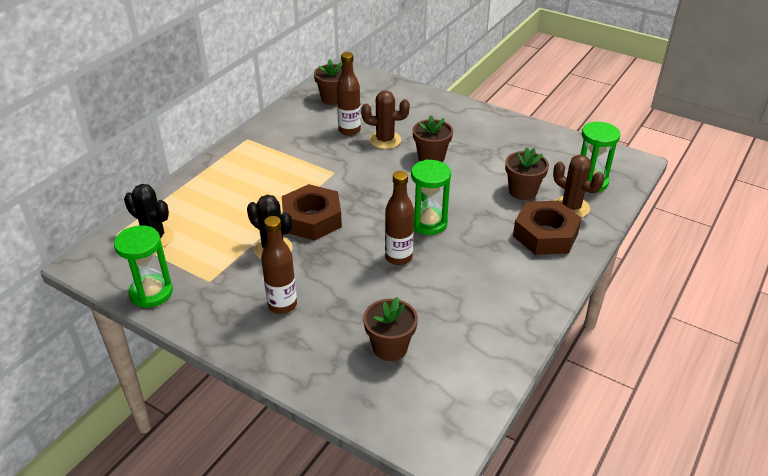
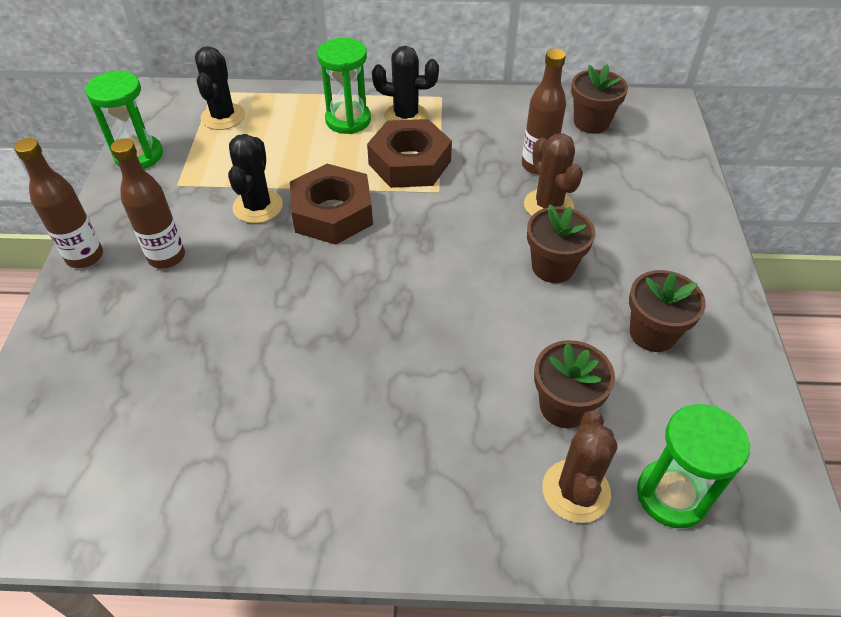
camera: 60 degrees right, 10 degrees up
(250, 159) = (406, 116): none -> black cactus
(390, 347) = (135, 386): brown flower pot -> brown flower pot (652, 333)
(398, 257) = (311, 323): brown bottle -> brown bottle (85, 256)
(428, 223) = (403, 324): green hourglass -> green hourglass (348, 120)
(545, 235) = (476, 479): brown nut -> brown nut (409, 163)

